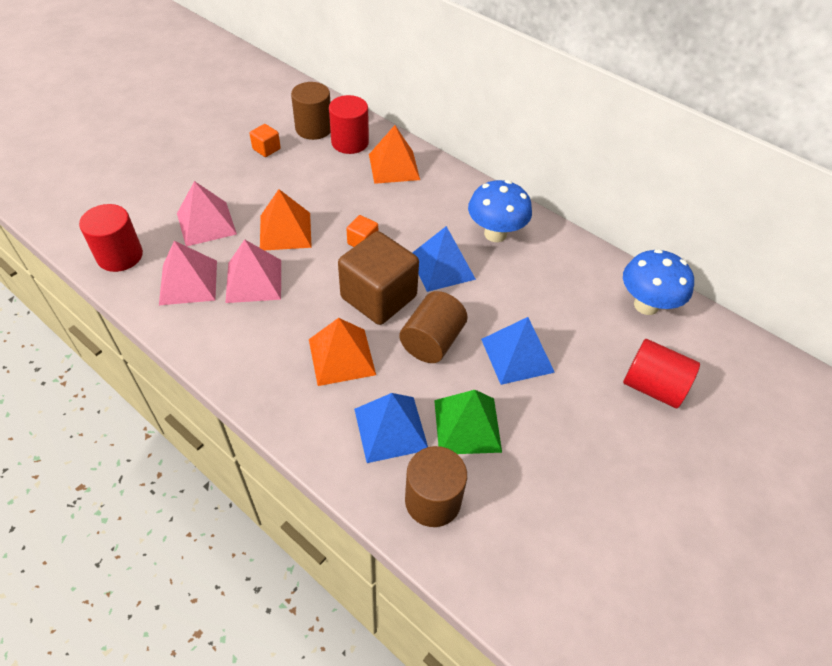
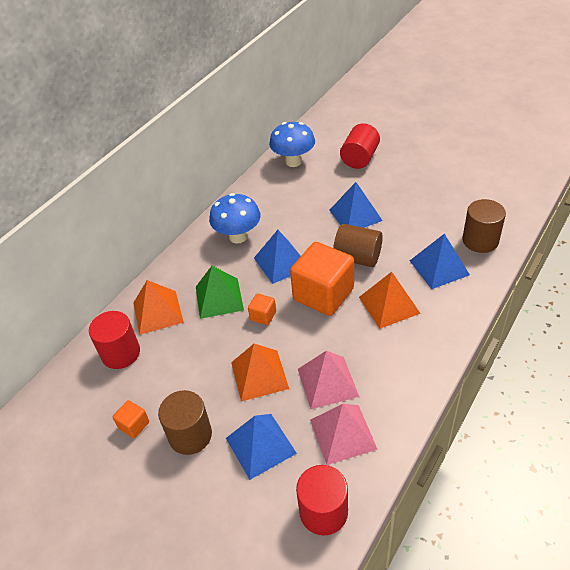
camera: 90 degrees left, 5 degrees down
(206, 223) = (260, 445): pink pyramid -> blue pyramid
(313, 128) = (96, 390): brown cylinder -> brown cylinder (190, 435)
(378, 297) = (323, 294): brown cube -> orange cube
(467, 425) = (420, 232): green pyramid -> green pyramid (219, 298)

